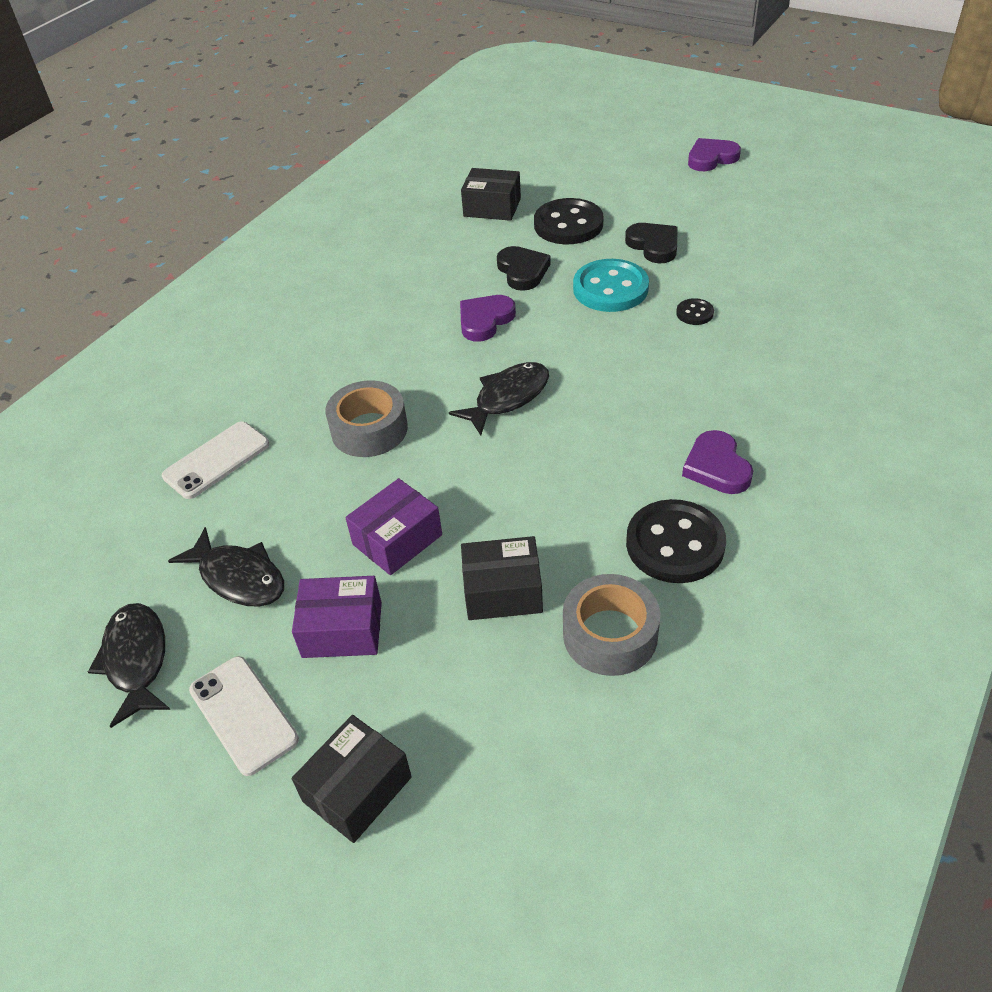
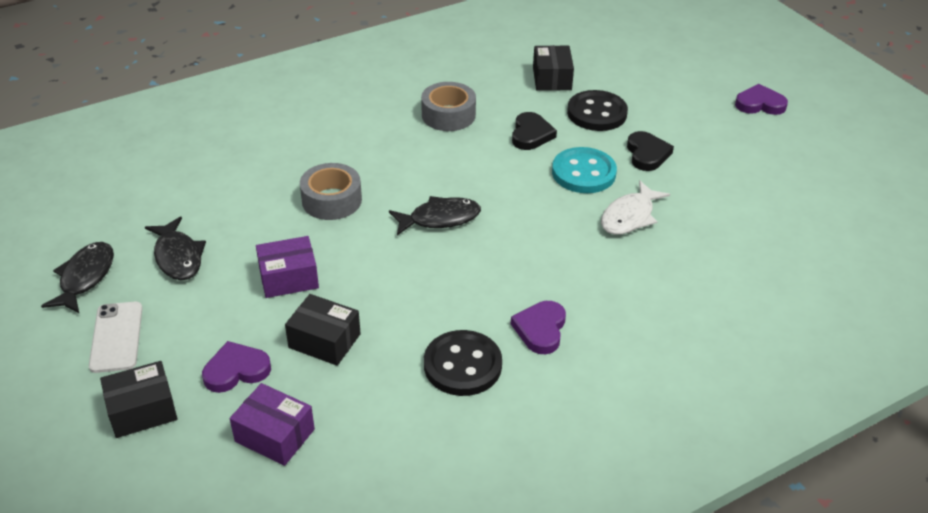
camera: 25 degrees right, 5 degrees down
(216, 460) = (223, 179): white phone -> none
(342, 630) = (210, 316): purple box -> purple box (274, 435)
(485, 320) = (472, 159): purple heart -> purple heart (236, 370)
(492, 207) = (552, 78): black box -> black box turned 45 degrees clockwise
(610, 635) = (367, 400): grey tape -> grey tape (448, 115)
(694, 313) = (629, 216): black button -> white fish

